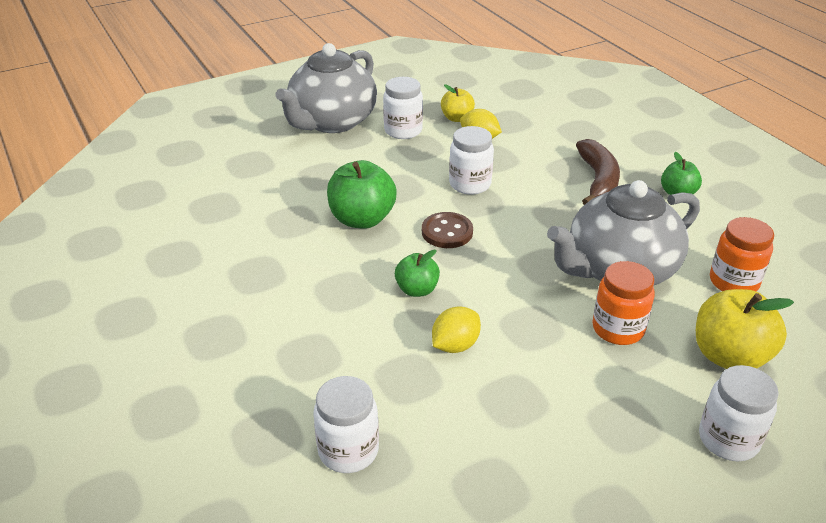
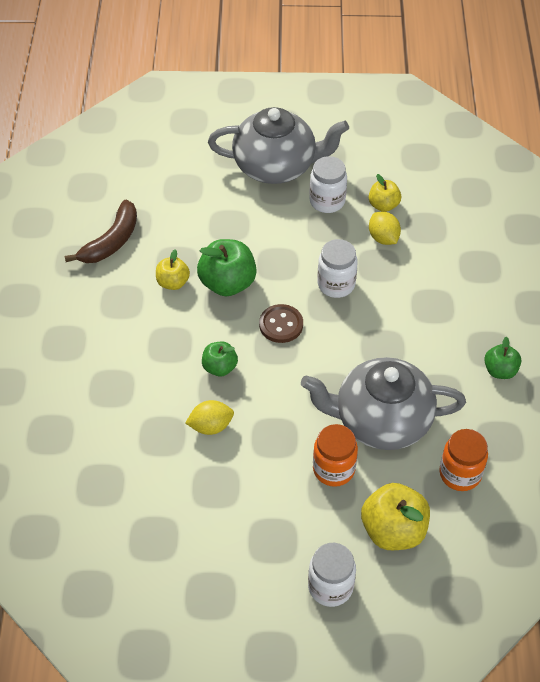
camera: 30 degrees right, 15 degrees up
(302, 238) = (173, 282): none -> yellow apple
(332, 122) = (276, 166): grey teapot -> grey teapot turned 150 degrees counterclockwise
(348, 451) = (89, 469): white jar -> none
(598, 180) = (445, 327): brown banana -> brown banana (111, 241)

